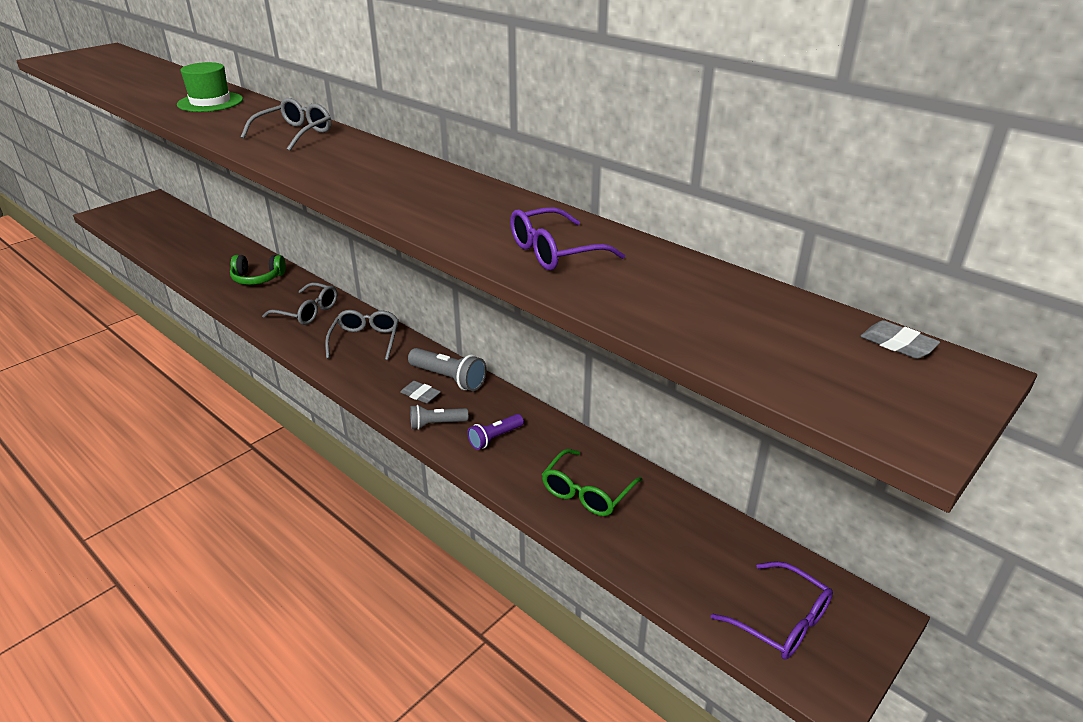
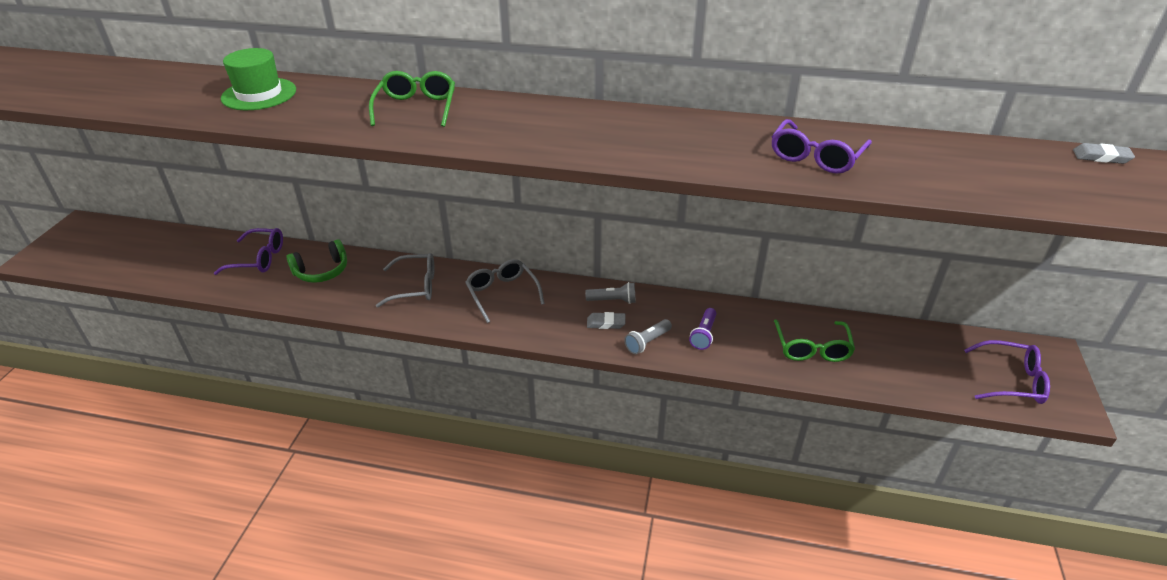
camera: 30 degrees left, 5 degrees up
(228, 256) = (259, 259): none -> purple glasses
(295, 134) = (416, 108): grey glasses -> green glasses
(449, 379) = (613, 300): grey flashlight -> grey flashlight, size x0.64

